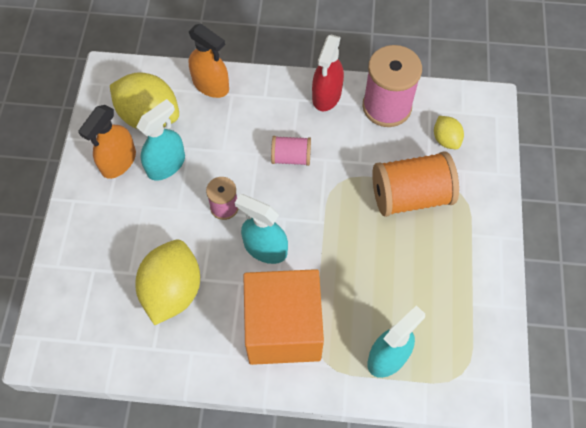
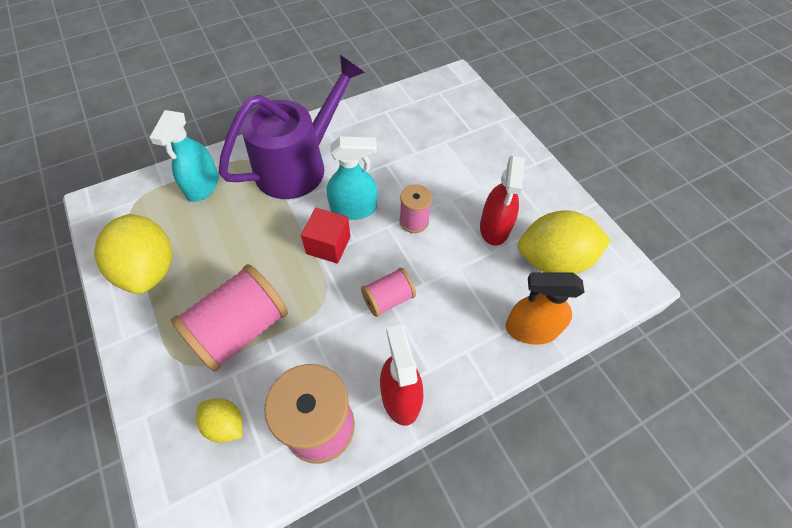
camera: 145 degrees right, 5 degrees down
(118, 162) = (535, 208): orange spray bottle -> none
(166, 165) = (494, 227): turquoise spray bottle -> red spray bottle
(172, 290) = (402, 146): yellow lemon -> yellow lemon (149, 269)
(283, 328) = (299, 164): orange cube -> purple watering can
(308, 226) = (328, 245): none -> red cube
(410, 196) = (240, 329): orange spool -> pink spool

